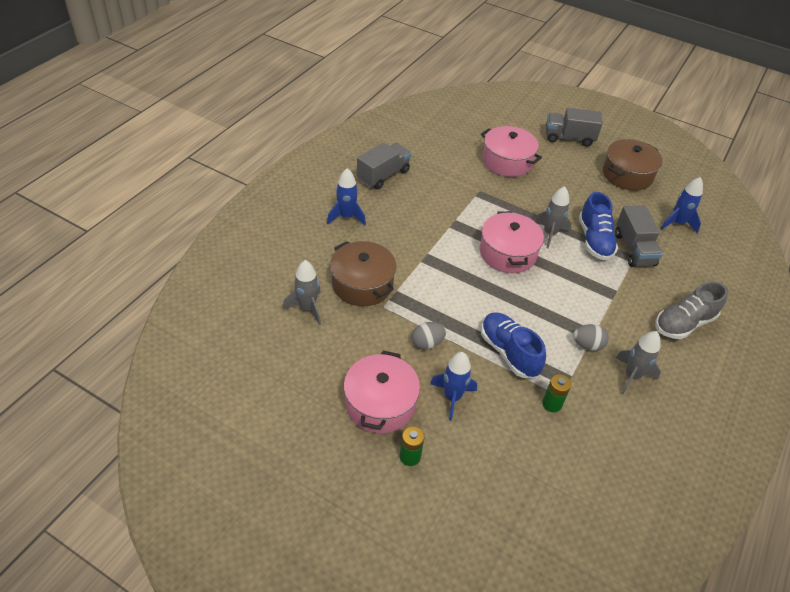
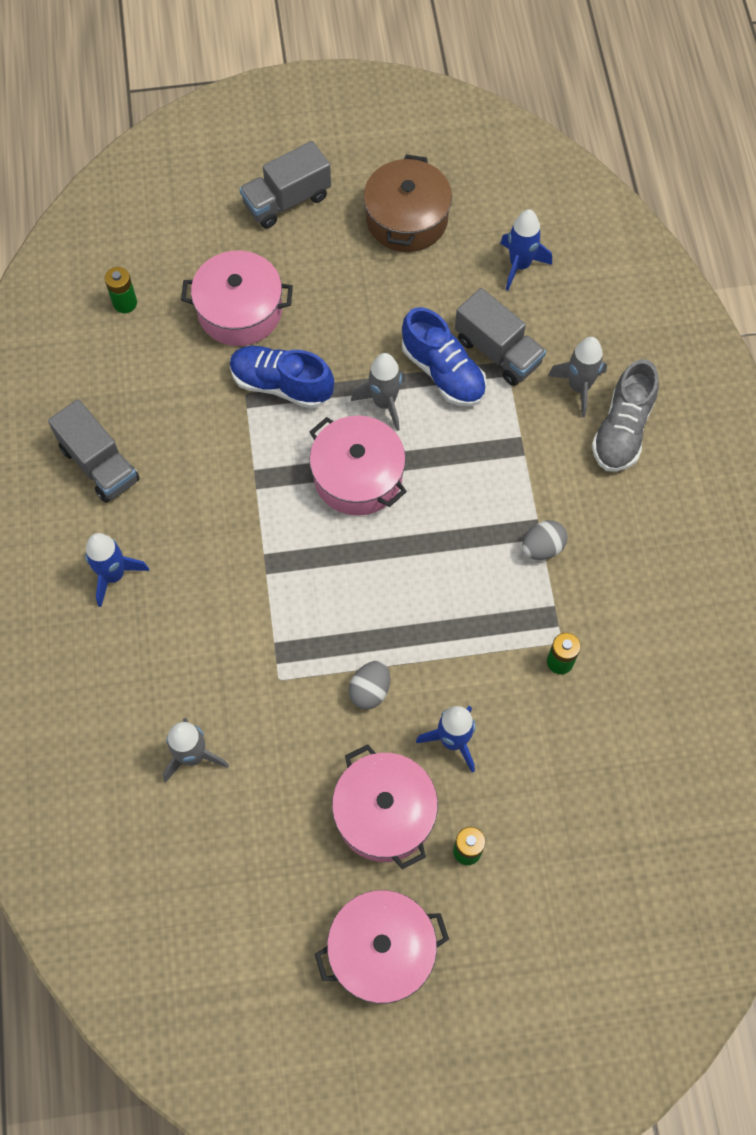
camera: 35 degrees left, 20 degrees up
(312, 469) = (381, 951): none -> pink pot
(362, 284) = (226, 666): brown pot -> none
(383, 175) = (99, 464): grey truck -> grey truck turned 135 degrees clockwise
(454, 131) = (125, 303): none -> green battery
(508, 352) = (467, 628): blue shoe -> blue shoe (281, 385)
(632, 376) = (615, 554): grey rocket -> grey rocket (579, 387)

